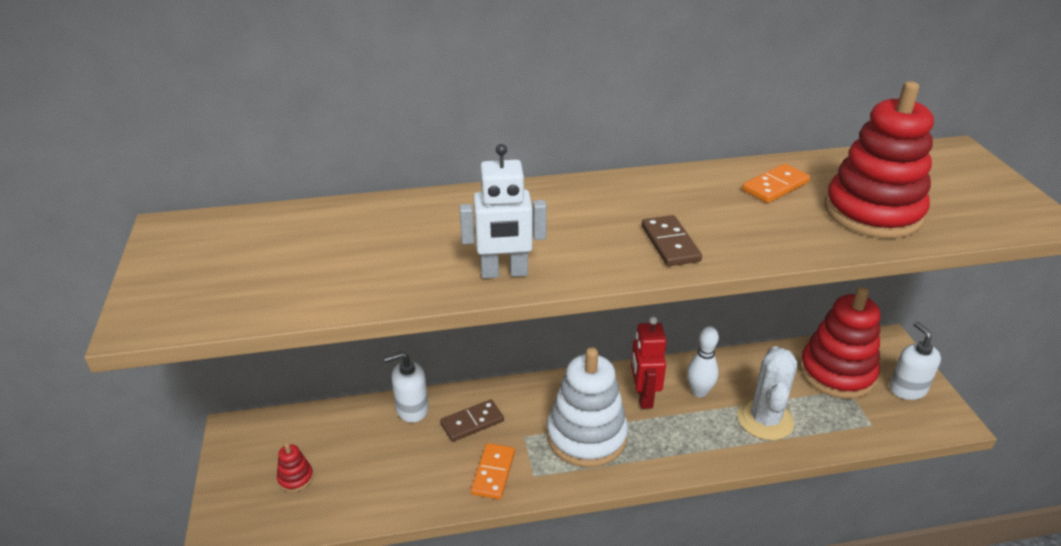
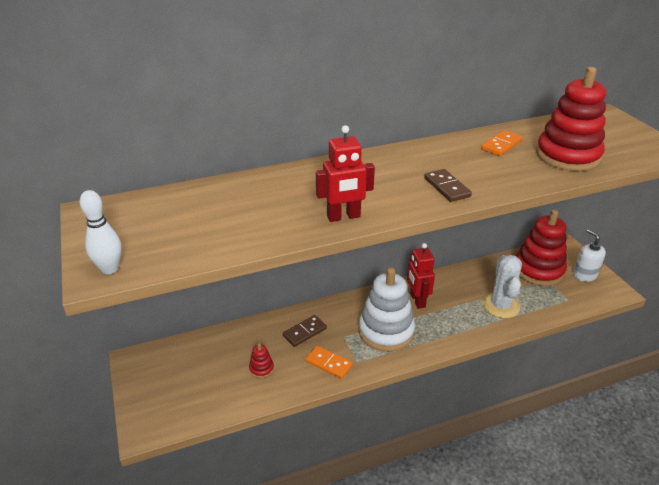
camera: 10 degrees left, 0 degrees up
(295, 478) = (188, 386): red stacking toy -> red stacking toy (261, 368)
(412, 409) = (259, 328): white soap dispenser -> none
(493, 473) = (328, 363): orange domino -> orange domino turned 60 degrees counterclockwise
(504, 273) = (343, 217): white robot -> red robot
(699, 392) = (453, 293): white bowling pin -> white bowling pin (110, 269)

